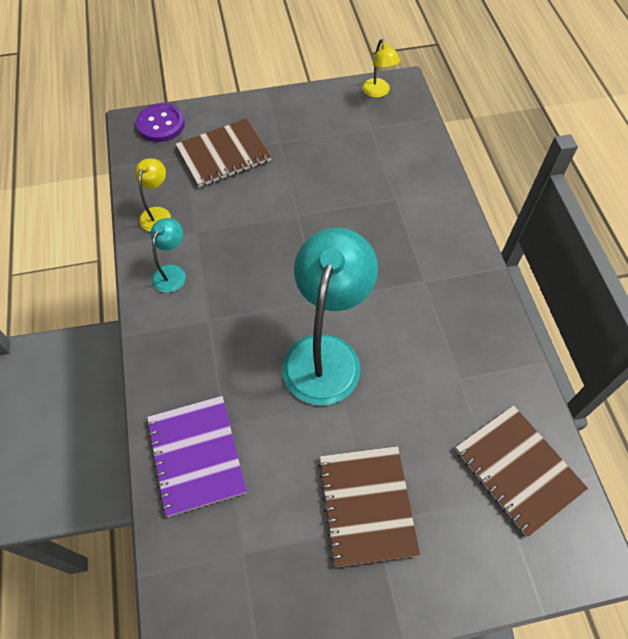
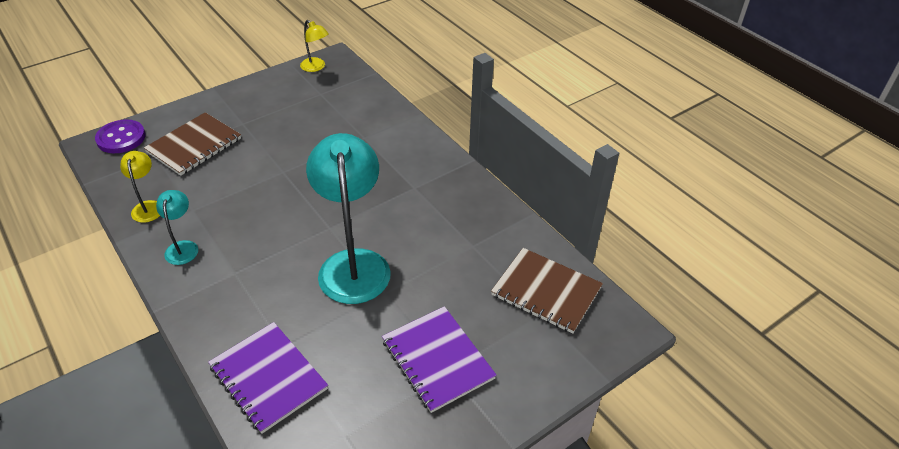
camera: 25 degrees left, 15 degrees down
(367, 505) = (437, 359): brown notebook -> purple notebook

